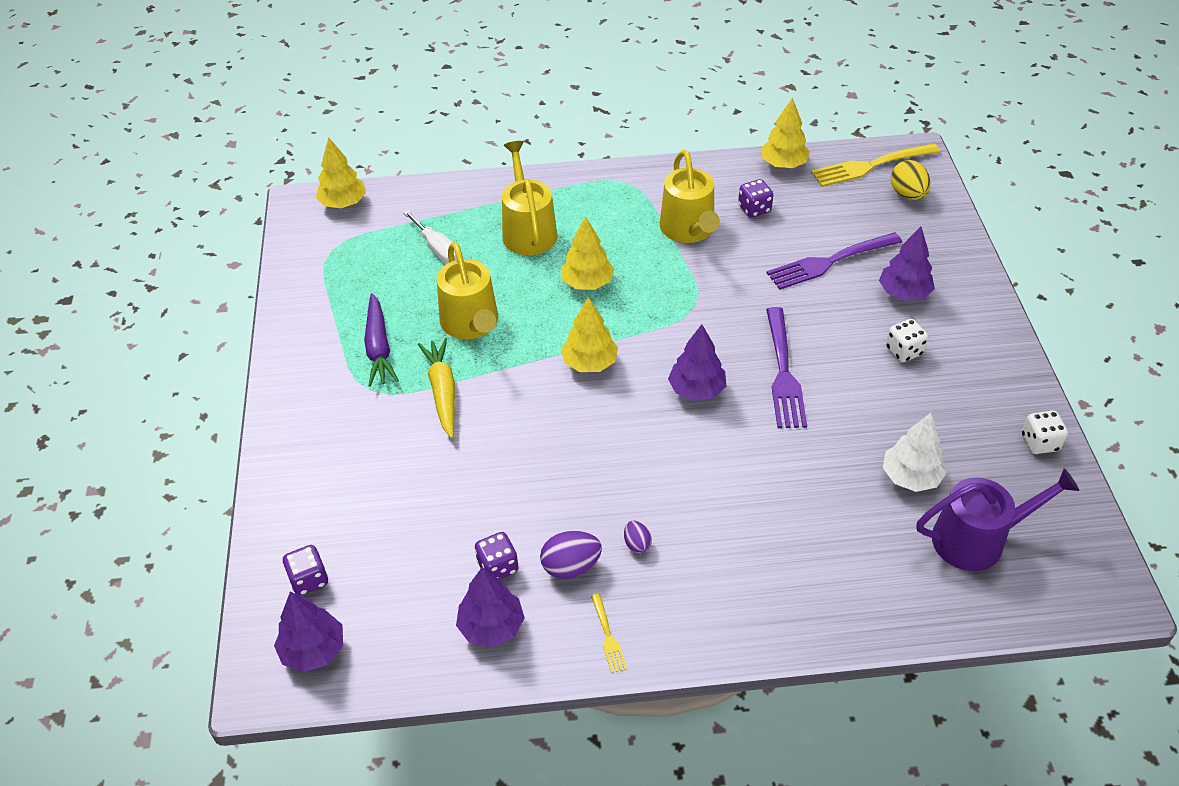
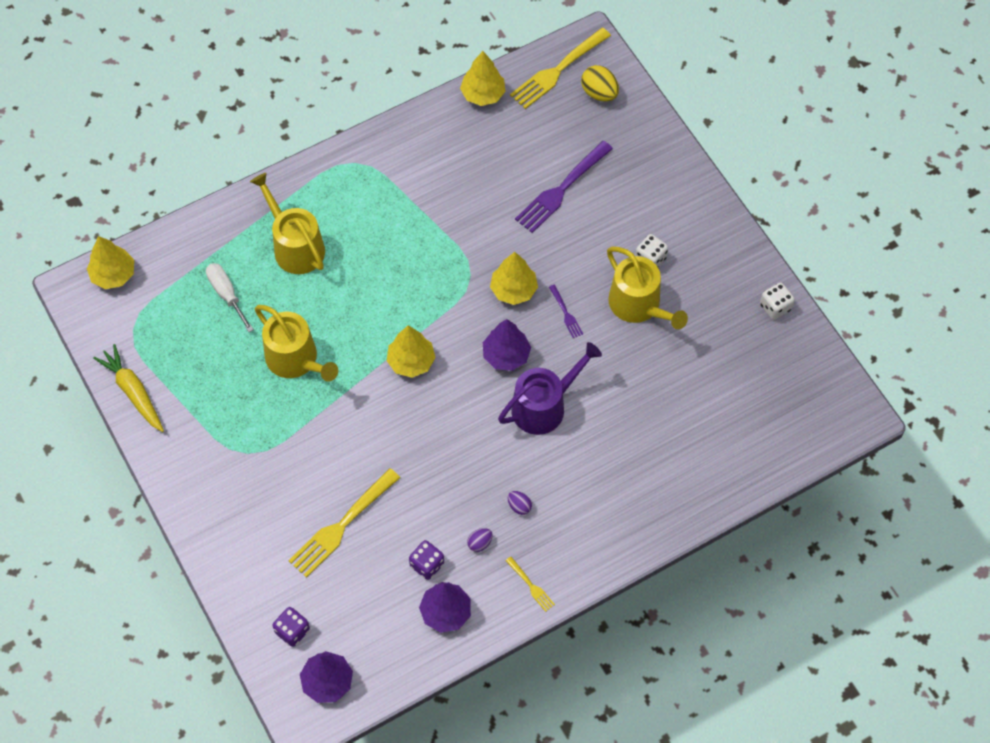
camera: 25 degrees left, 15 degrees up
(378, 347) = (231, 411): purple carrot -> none
(428, 491) = (342, 524): none -> yellow fork
(438, 249) = (226, 294): white screwdriver -> white screwdriver turned 150 degrees counterclockwise
(443, 392) = (307, 433): yellow carrot -> yellow carrot (133, 392)
(571, 566) = (480, 543): purple egg -> purple egg, size x0.57
(587, 283) = (372, 283): yellow tree -> yellow tree (513, 290)
(689, 229) = (432, 196): yellow watering can -> yellow watering can (638, 305)
(754, 209) = (478, 154): purple dice -> none
(783, 372) = (565, 313): purple fork -> purple fork, size x0.47
(904, 293) = (631, 200): purple tree -> none
(910, 477) = (693, 373): white tree -> none
(976, 539) = (755, 407): purple watering can -> purple watering can (544, 406)

